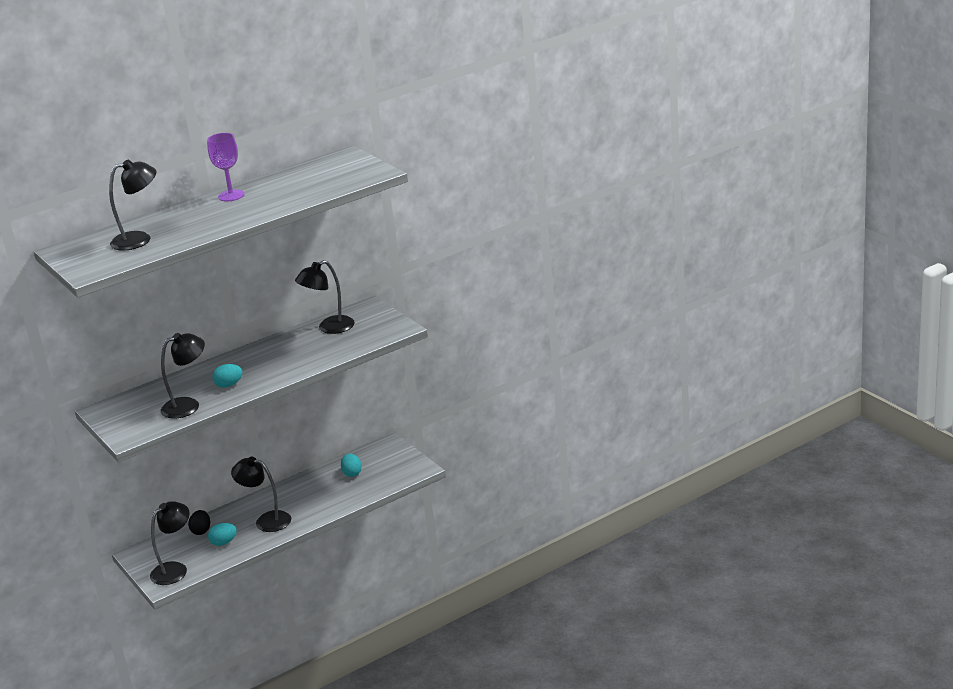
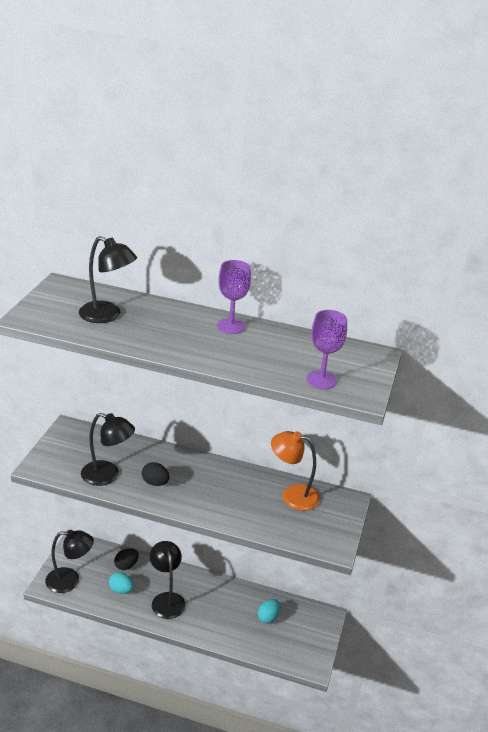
camera: 45 degrees right, 5 degrees up
(229, 385) = (155, 483): turquoise egg -> black egg
(329, 328) = (292, 495): black lamp -> orange lamp
(342, 181) = (321, 380): none -> purple goblet

